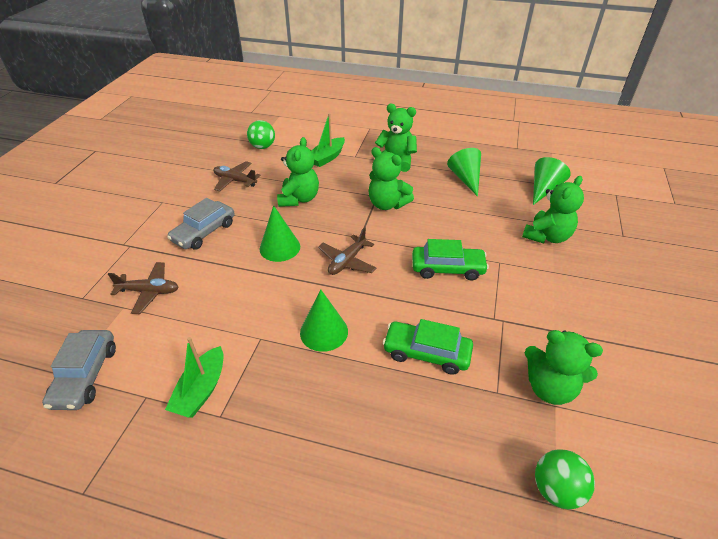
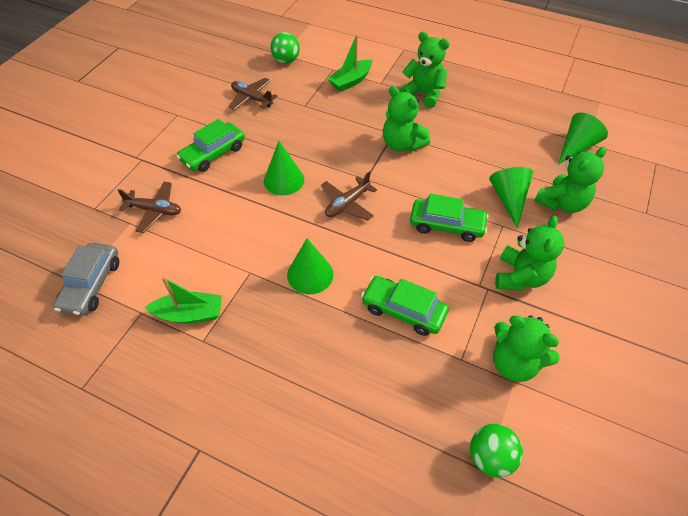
camera: 10 degrees right, 10 degrees up
(201, 390) = (189, 314): green boat -> green boat turned 120 degrees counterclockwise
(204, 232) = (213, 153): grey car -> green car
(299, 199) = (312, 127): green teddy bear -> green teddy bear (520, 277)
(465, 179) = (493, 124): green cone -> green cone (509, 199)

